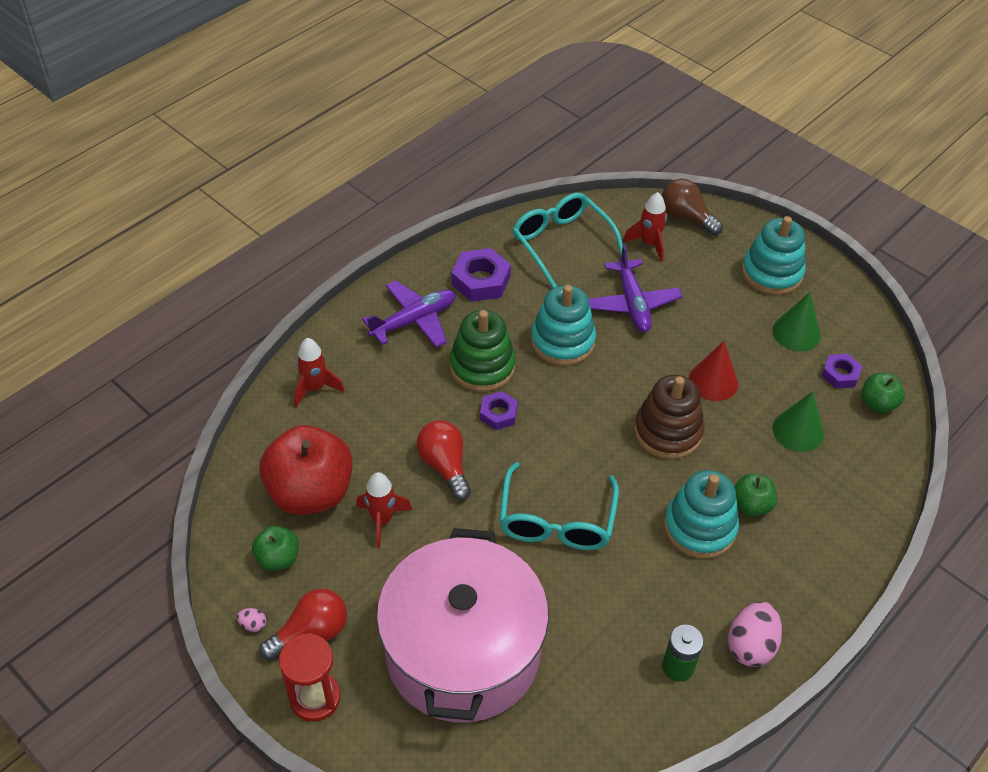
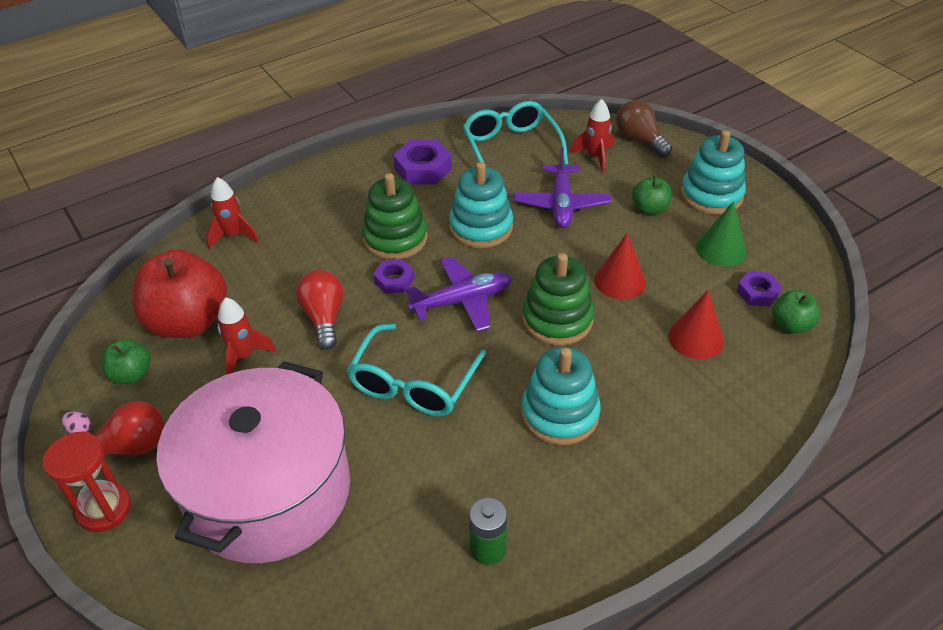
camera: 15 degrees right, 5 degrees down
(414, 321) = (347, 193): purple plane -> purple plane (462, 301)
(667, 432) = (557, 319): brown stacking toy -> green stacking toy
(750, 645) = (576, 542): pink egg -> none
(751, 505) = (622, 401): green apple -> green apple (649, 209)
(798, 431) = (696, 338): green cone -> red cone

